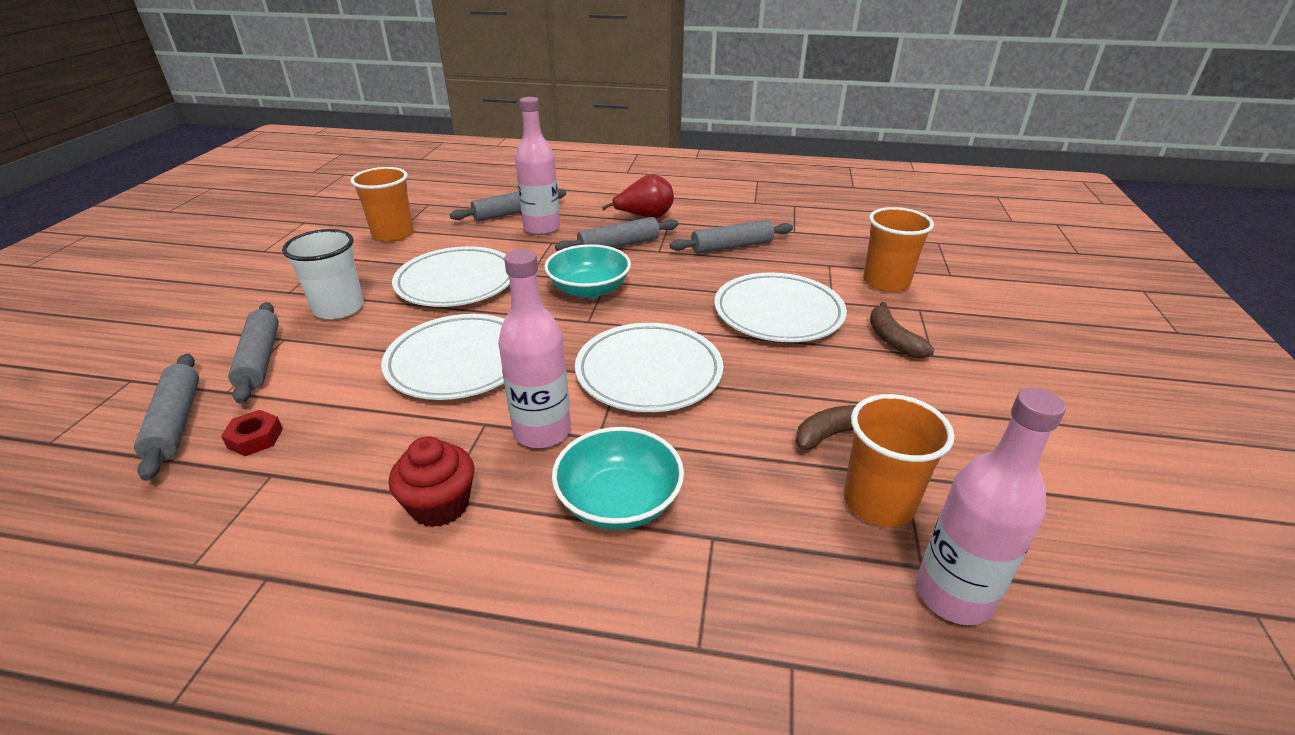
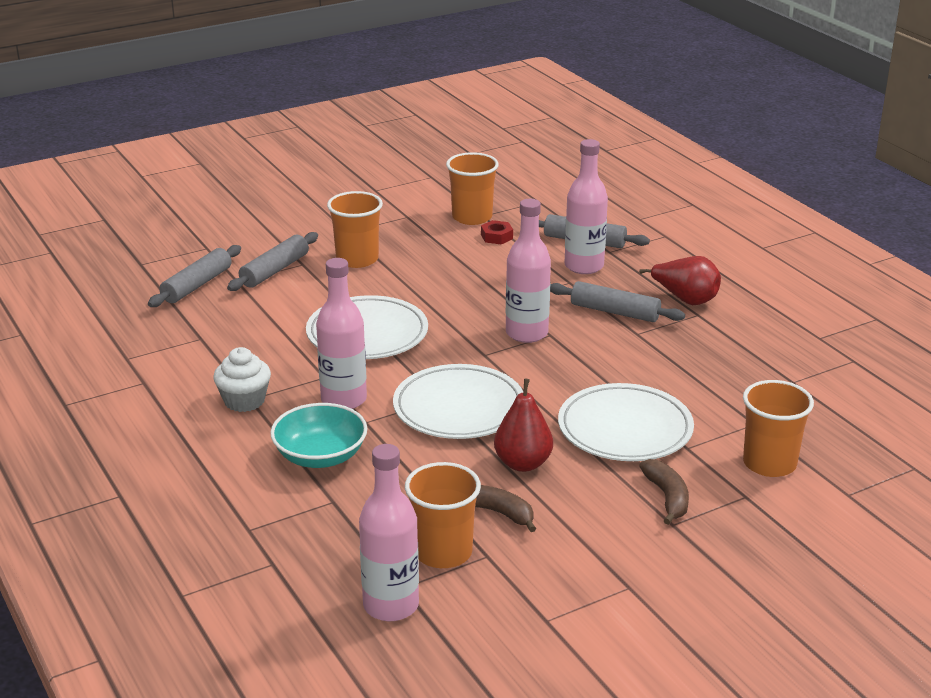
camera: 50 degrees right, 5 degrees down
(255, 438) = (217, 315): red nut -> red nut (496, 237)
(339, 308) = (357, 259): white cup -> orange cup
(440, 505) = (244, 401): red cupcake -> white cupcake
(457, 282) = (451, 279): white plate -> none
(589, 289) = (526, 333): turquoise bowl -> pink bottle
(731, 246) = (704, 363): grey rolling pin -> none
(774, 382) = (523, 463): none -> red pear
(892, 340) = (667, 497): brown banana -> brown banana turned 135 degrees clockwise

